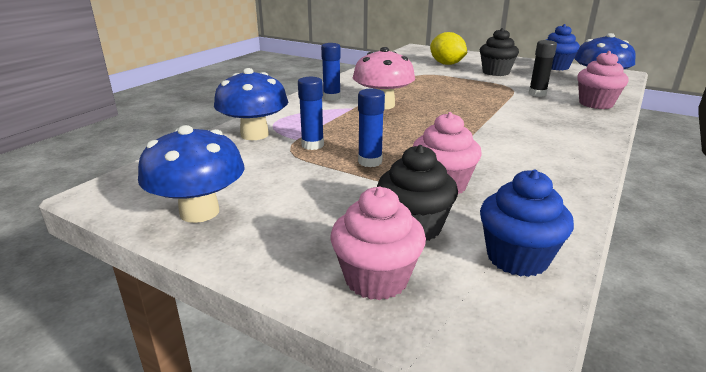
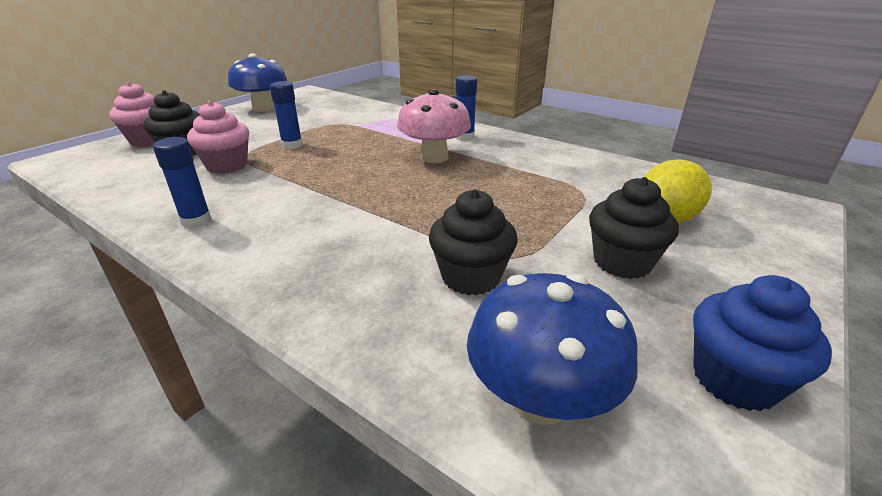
camera: 95 degrees right, 5 degrees up
(254, 134) = (373, 114): blue mushroom -> none
(312, 145) = (339, 129): blue glue stick -> blue glue stick (196, 221)
(517, 258) = (110, 175): blue cupcake -> none
(537, 94) = (471, 277): black glue stick -> black cupcake
(596, 104) = (397, 335): pink cupcake -> none

